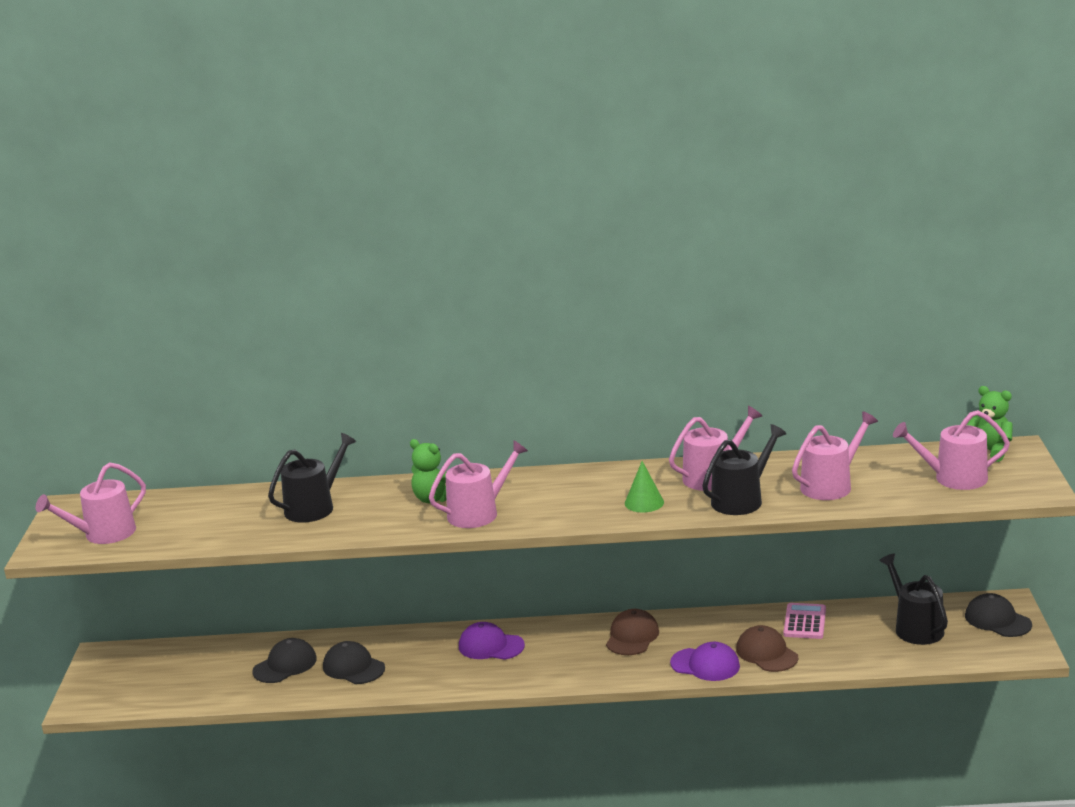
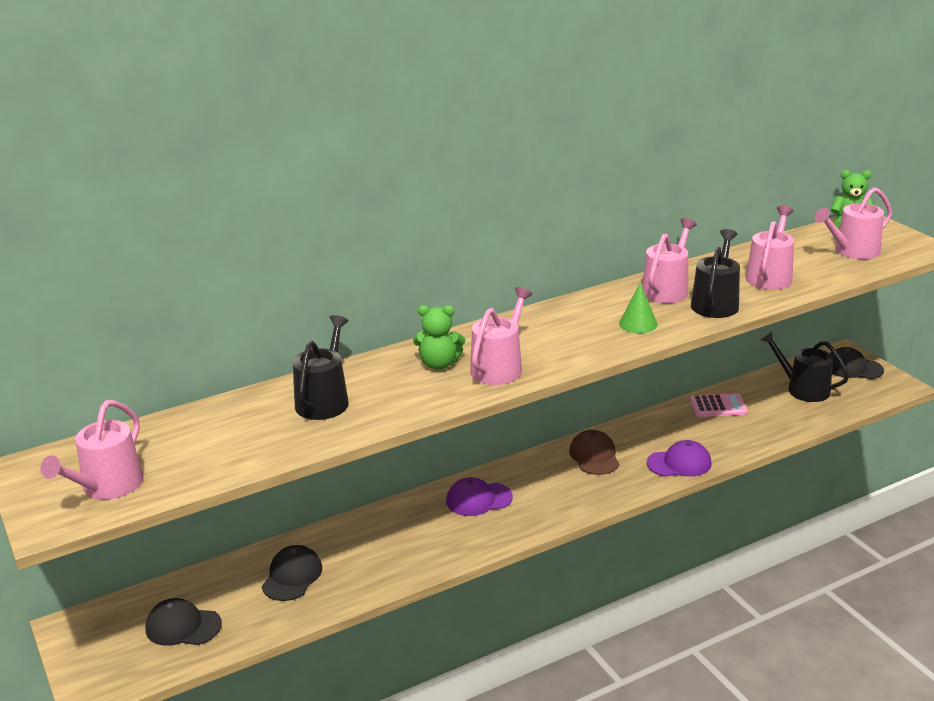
camera: 30 degrees left, 5 degrees up
(353, 667) = (366, 558): black cap -> black cap (183, 626)
(766, 653) = (717, 440): brown cap -> none
(805, 622) = (718, 406): pink calculator -> pink calculator turned 105 degrees clockwise

